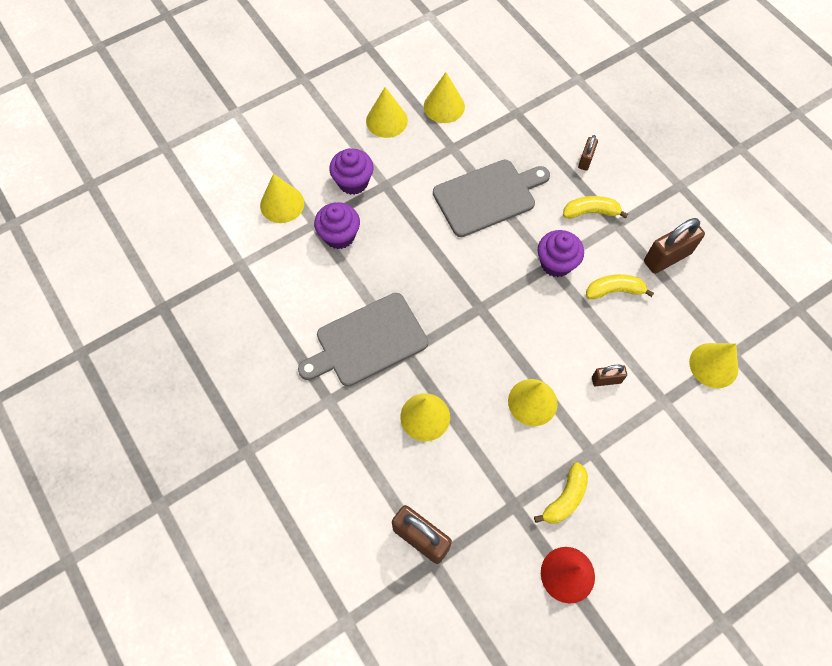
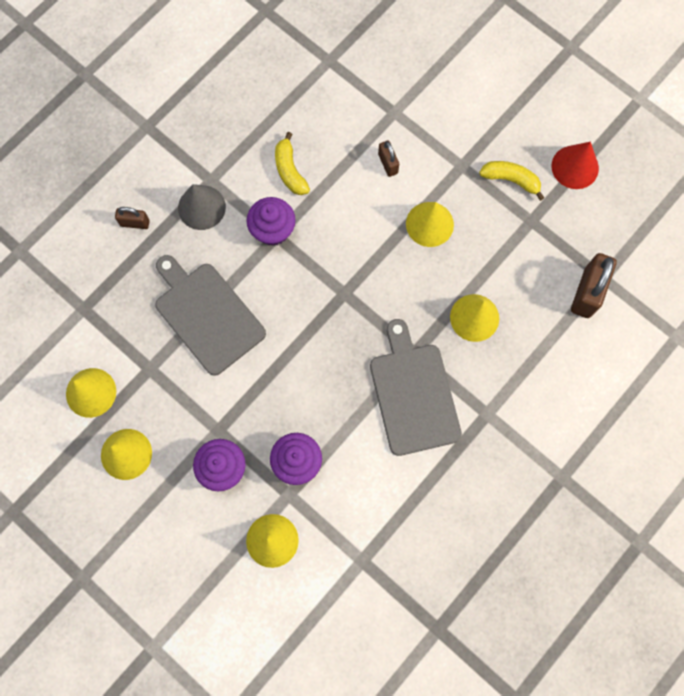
camera: 105 degrees left, 10 degrees up
(367, 341) = (413, 394): grey cutting board -> grey cutting board turned 150 degrees counterclockwise
(590, 212) = (201, 207): yellow banana -> grey cone
(667, 257) = (238, 127): brown padlock -> none
(713, 365) = (345, 75): yellow cone -> none

